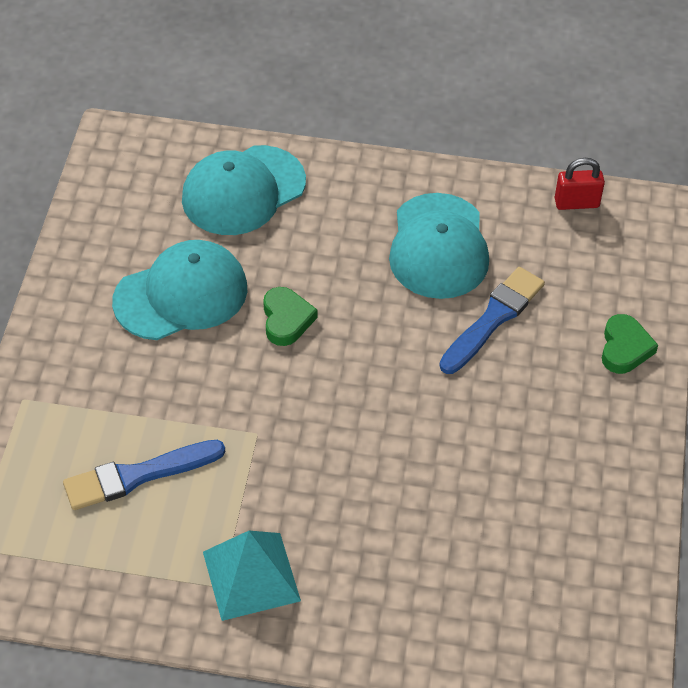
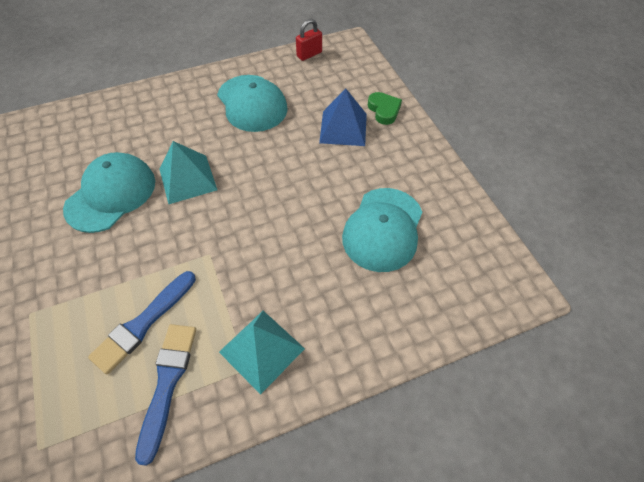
camera: 30 degrees left, 5 degrees up
(243, 191) = (119, 121): turquoise cap -> turquoise cap (383, 229)
(286, 319) = (188, 179): green heart -> turquoise pyramid
(493, 318) = (306, 126): blue brush -> blue brush (167, 383)
(544, 347) = (343, 128): none -> blue pyramid

